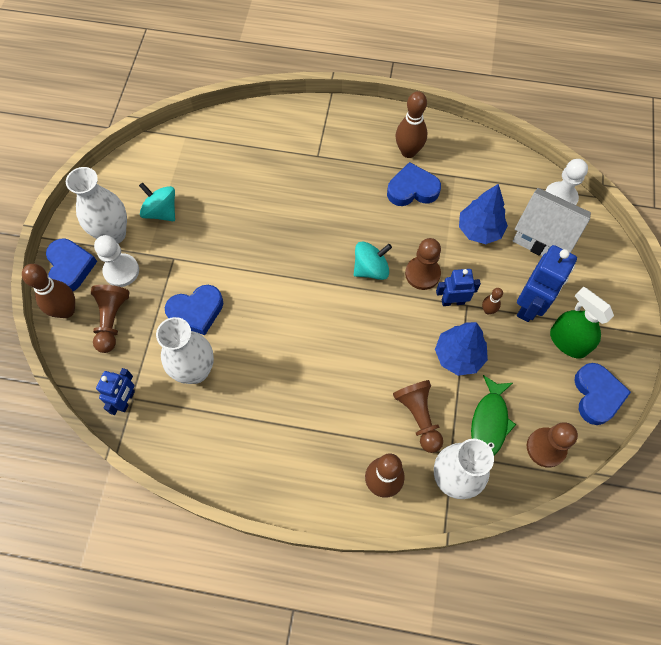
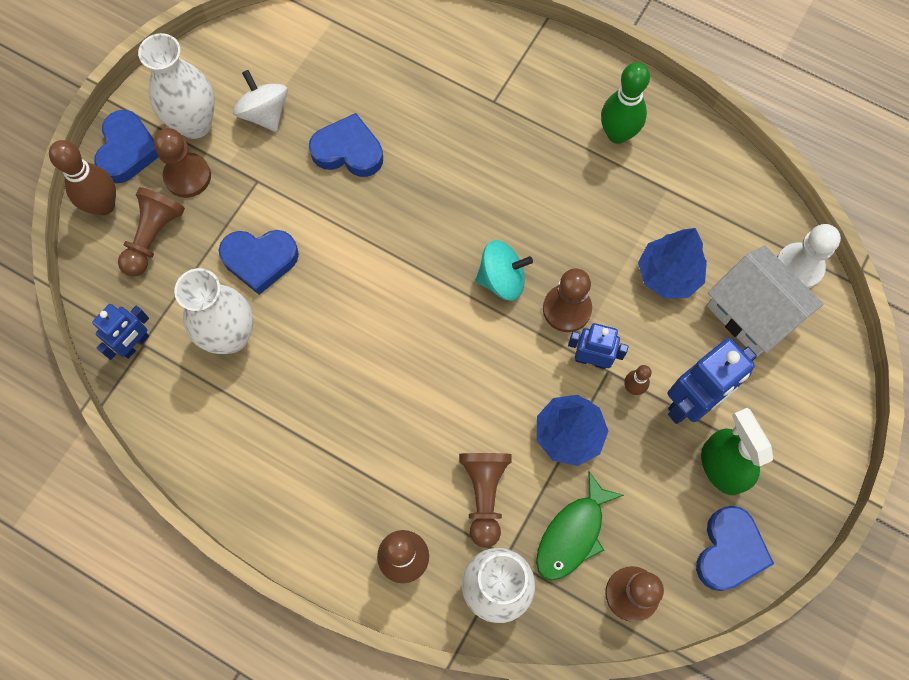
camera: 20 degrees right, 5 degrees up
(121, 271) = (187, 176): white pawn -> brown pawn
(161, 211) = (265, 113): turquoise spinning top -> white spinning top
(408, 151) = (617, 134): brown bowling pin -> green bowling pin
(412, 189) = (601, 189): blue heart -> blue heart (348, 151)

